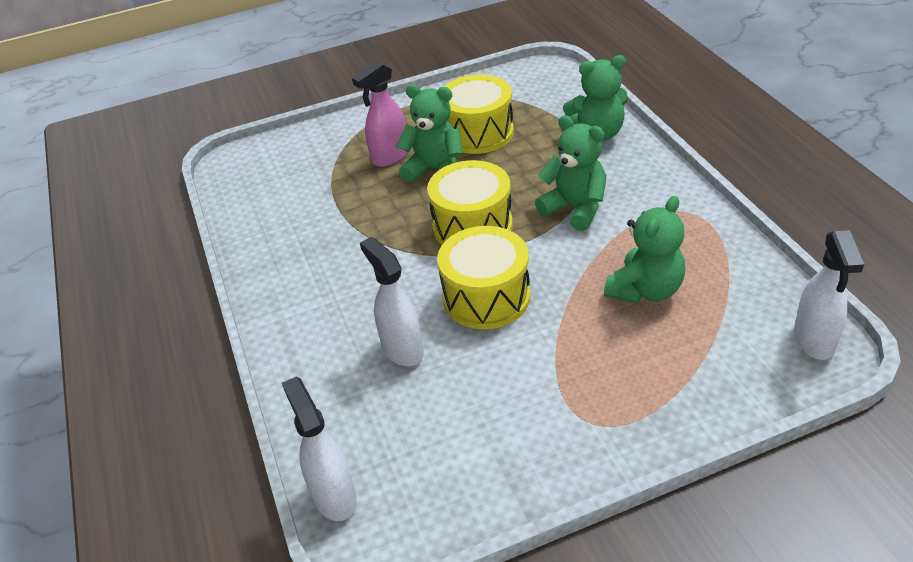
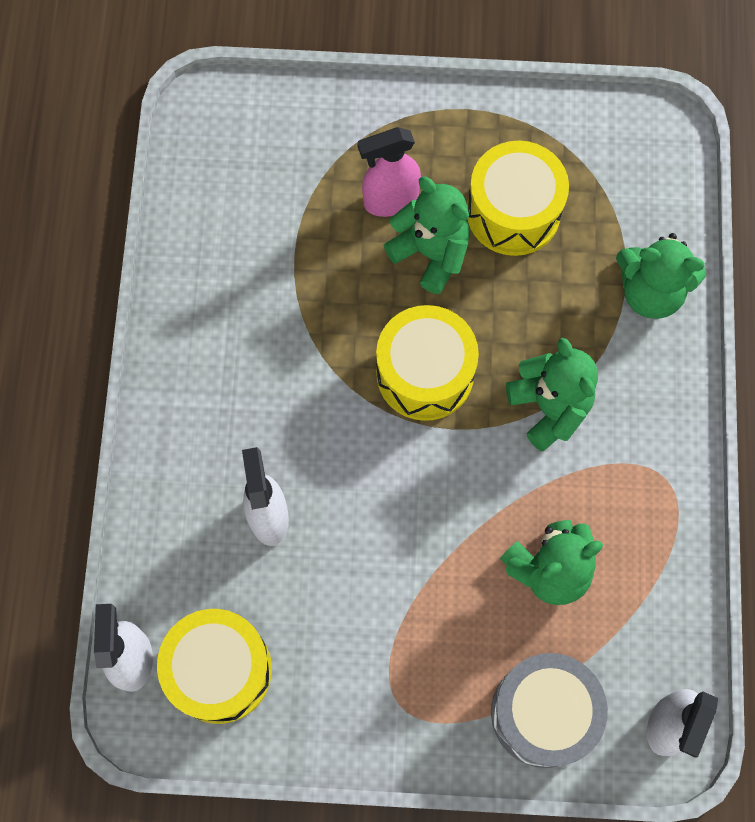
camera: 20 degrees right, 30 degrees up
(486, 297) = (385, 489): yellow drum -> yellow drum (219, 670)
(713, 376) = (543, 713): none -> grey drum

